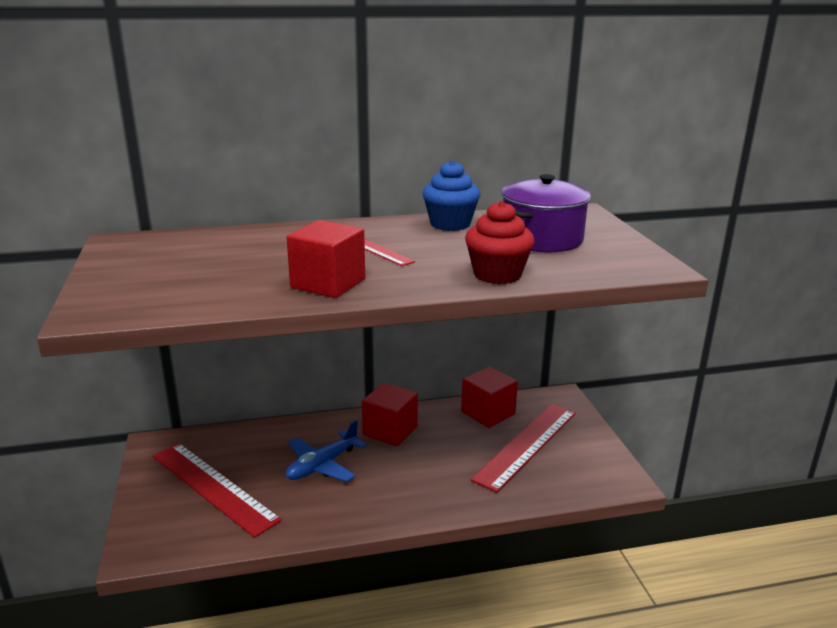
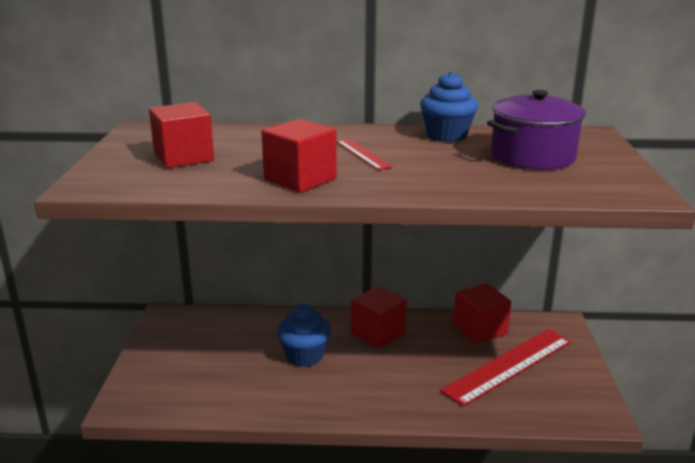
camera: 15 degrees right, 0 degrees up
(187, 270) = (184, 157): none -> red cube
(213, 487) = (202, 360): red ruler -> none
(322, 465) = (304, 356): blue plane -> blue cupcake
(497, 275) = (467, 186): red cupcake -> none

